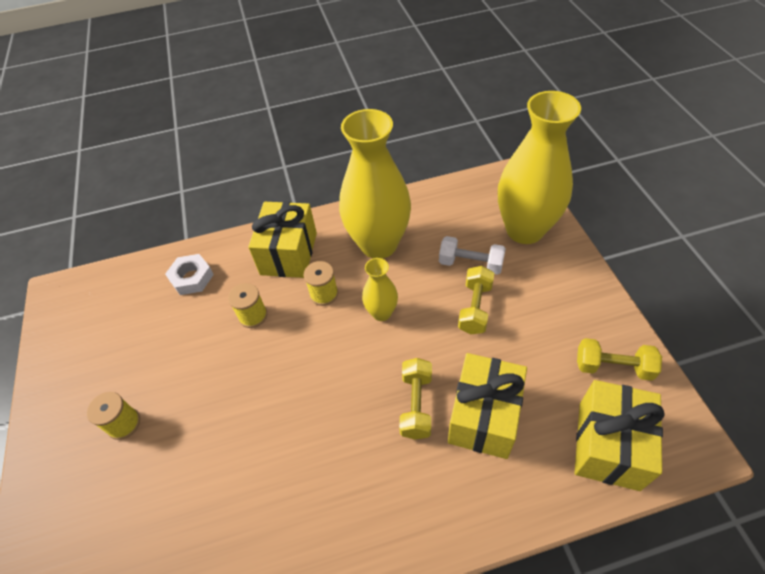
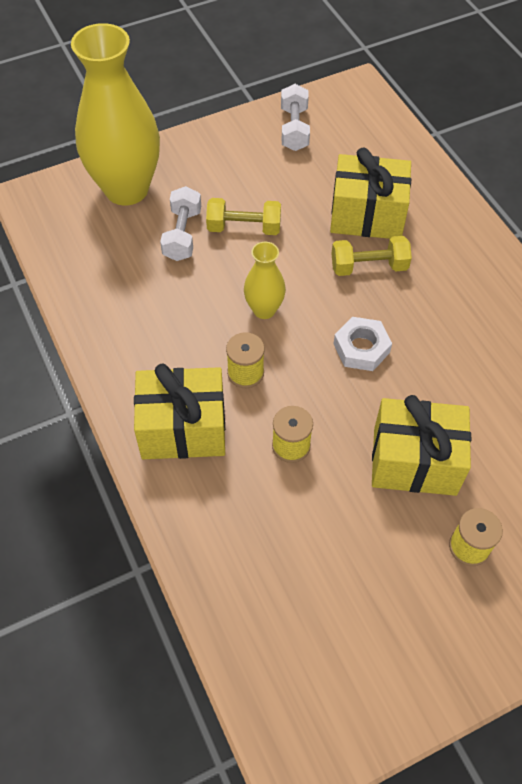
camera: 105 degrees left, 5 degrees up
(192, 278) = (240, 546): white nut -> white nut (361, 348)
(378, 244) = (159, 327): yellow vase -> none
(608, 445) = (371, 136): yellow gift -> yellow gift (414, 461)
(613, 367) = (294, 129): yellow dumbbell -> white dumbbell

